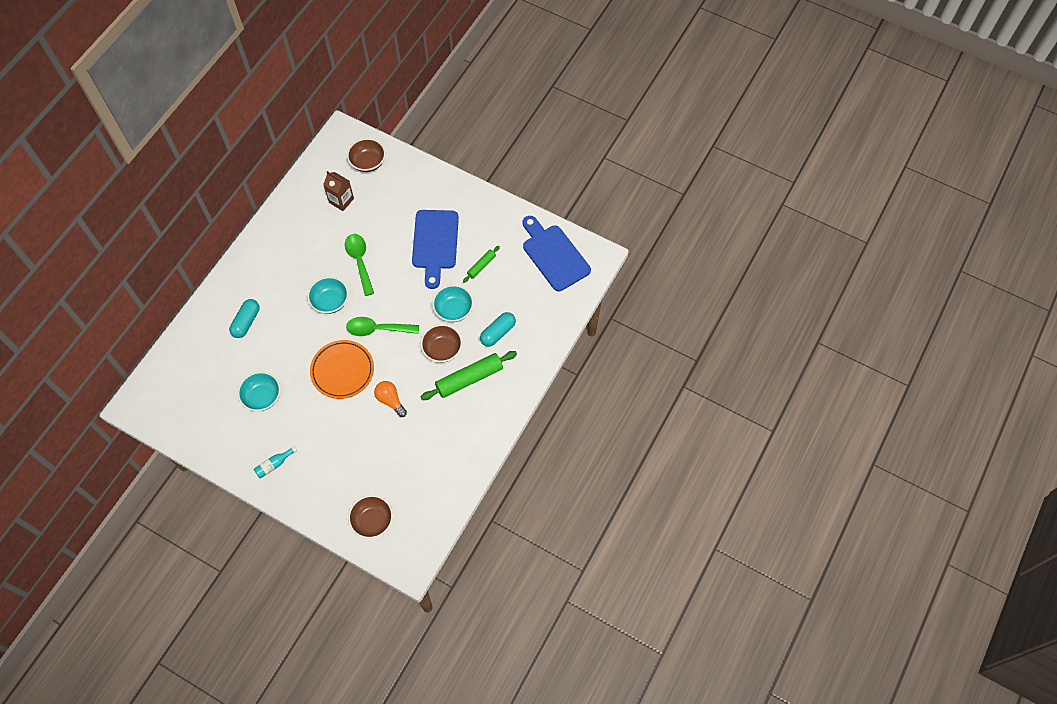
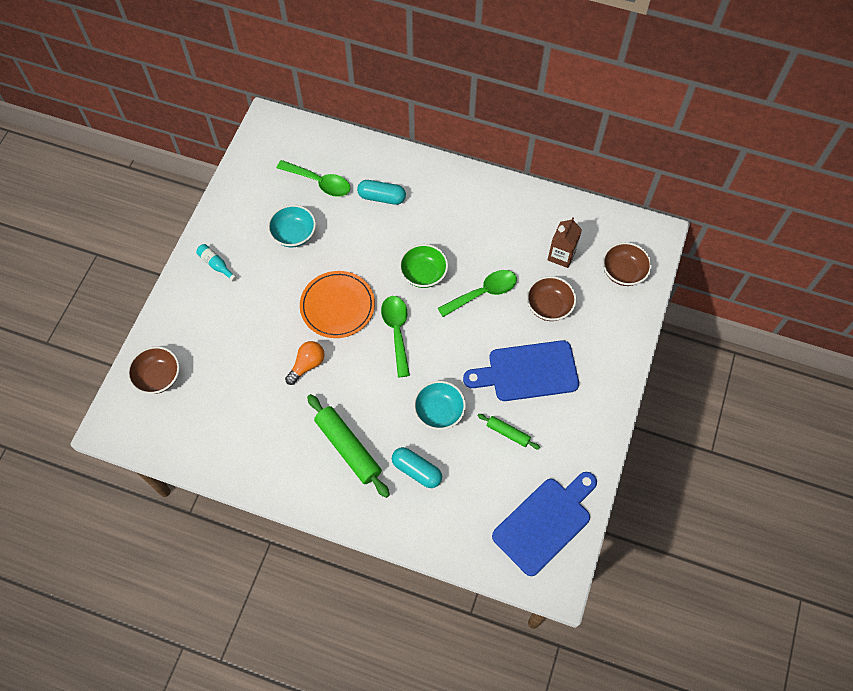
camera: 80 degrees right, 0 degrees up
(215, 370) = (319, 182): none -> green spoon
(330, 301) = (423, 274): turquoise bowl -> green bowl
(442, 349) = (382, 409): brown bowl -> brown bowl (549, 306)

